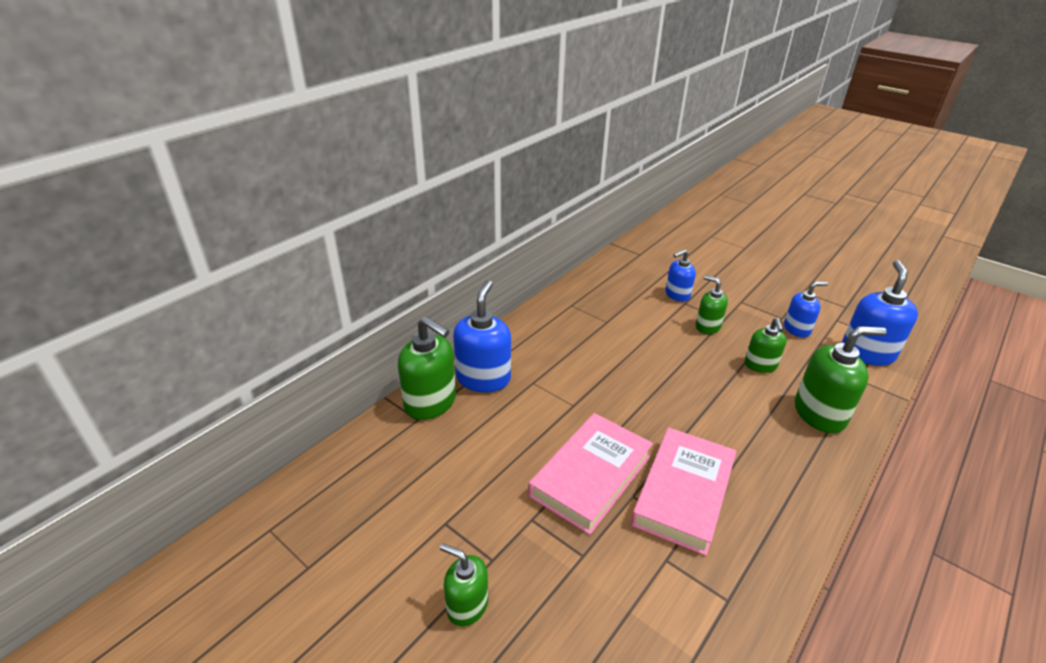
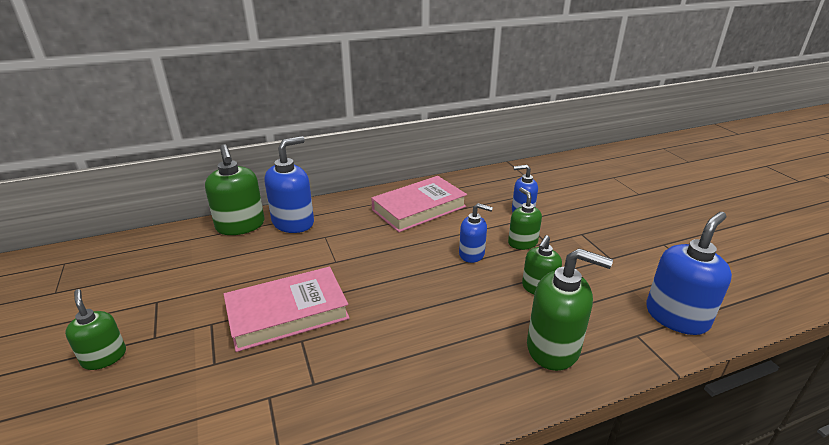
camera: 30 degrees right, 5 degrees down
(683, 493) = (343, 356): pink book -> pink book (419, 208)
(797, 329) = (616, 272): blue soap dispenser -> blue soap dispenser (472, 254)

